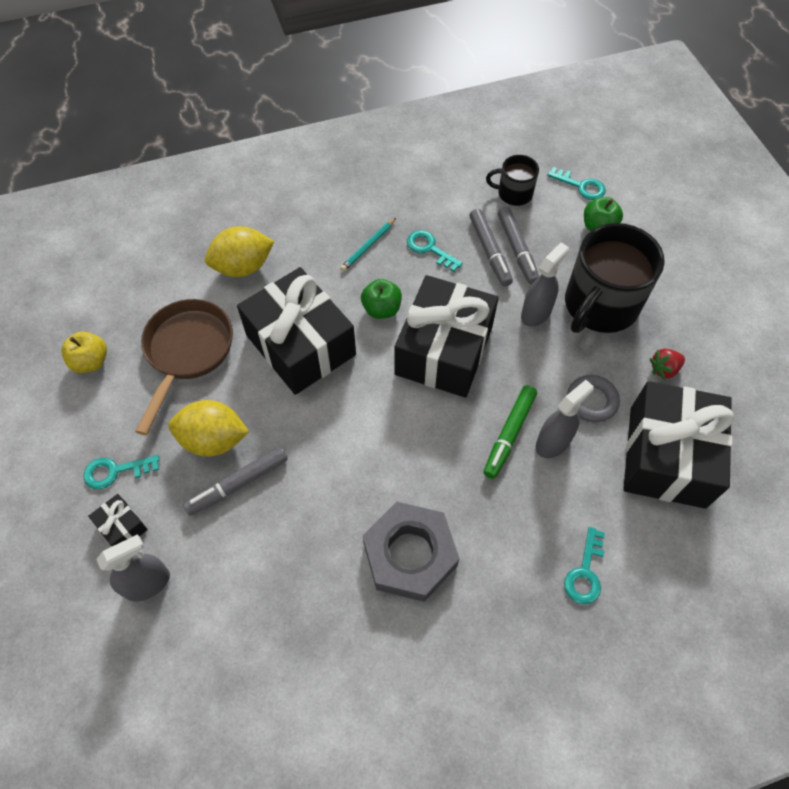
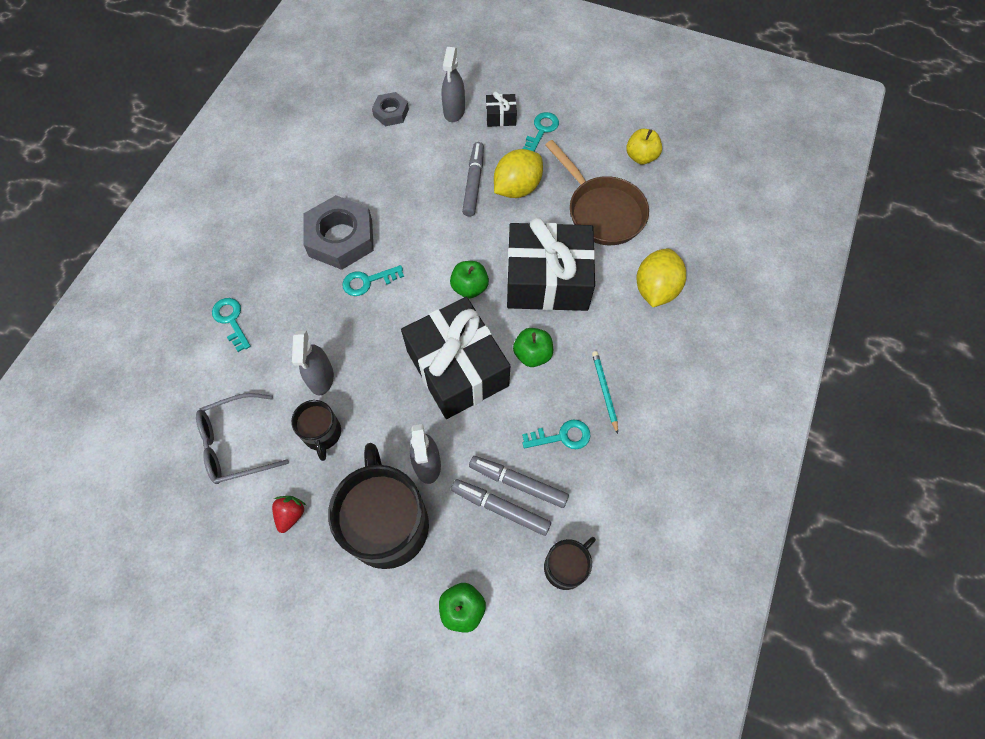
camera: 130 degrees right, 5 degrees up
(200, 655) = (391, 112): none -> grey nut
(361, 397) = (469, 287): none -> green apple
(509, 434) = (354, 355): green marker -> none
(581, 186) = (522, 644): turquoise key -> turquoise key (368, 281)
(591, 401) = (322, 433): grey ring -> black mug
(667, 456) = (235, 444): black gift -> grey glasses

